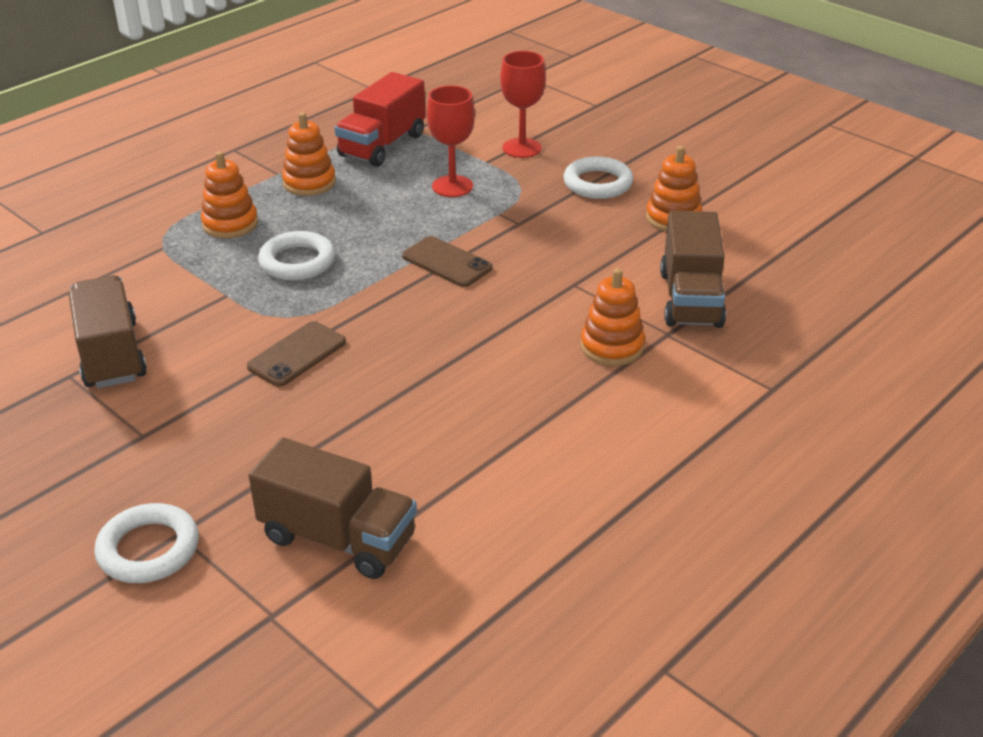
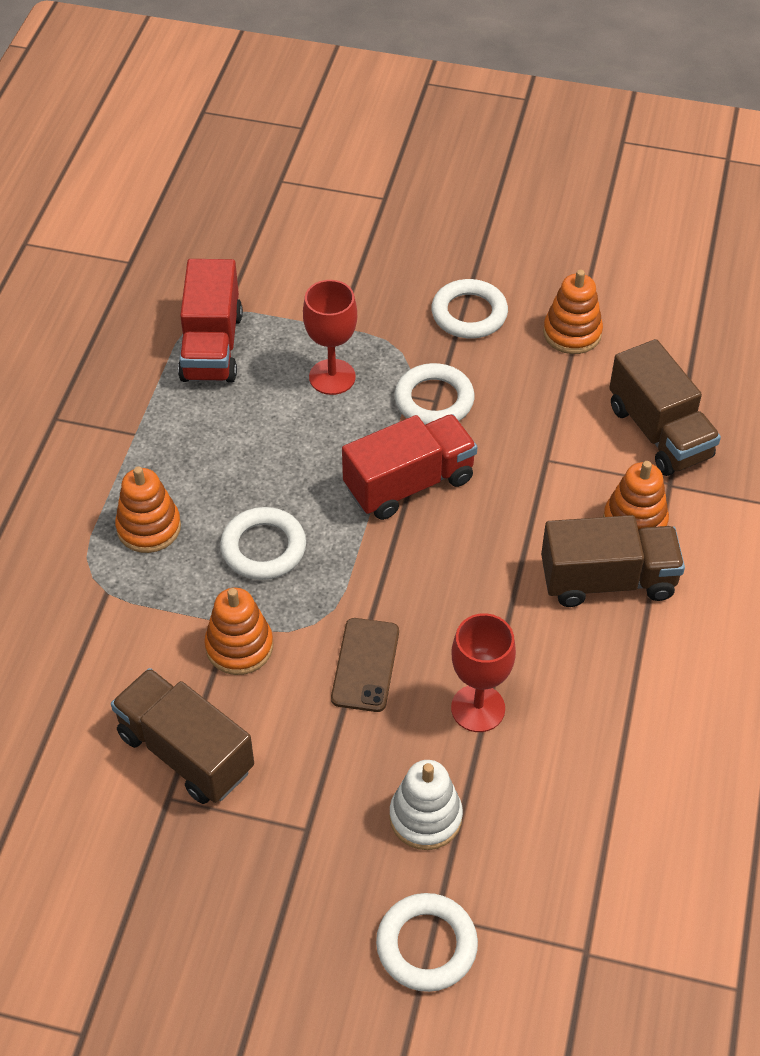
camera: 30 degrees left, 15 degrees up
(239, 466) = (425, 817): none -> white stacking toy
(309, 183) = (181, 433): orange stacking toy -> orange stacking toy (239, 646)
(338, 538) = (574, 848): brown truck -> brown truck (607, 580)
(446, 262) = (409, 484): brown phone -> red truck
(517, 222) = (434, 400): none -> white ring
(522, 148) = (358, 293): red goblet -> red goblet (478, 708)

